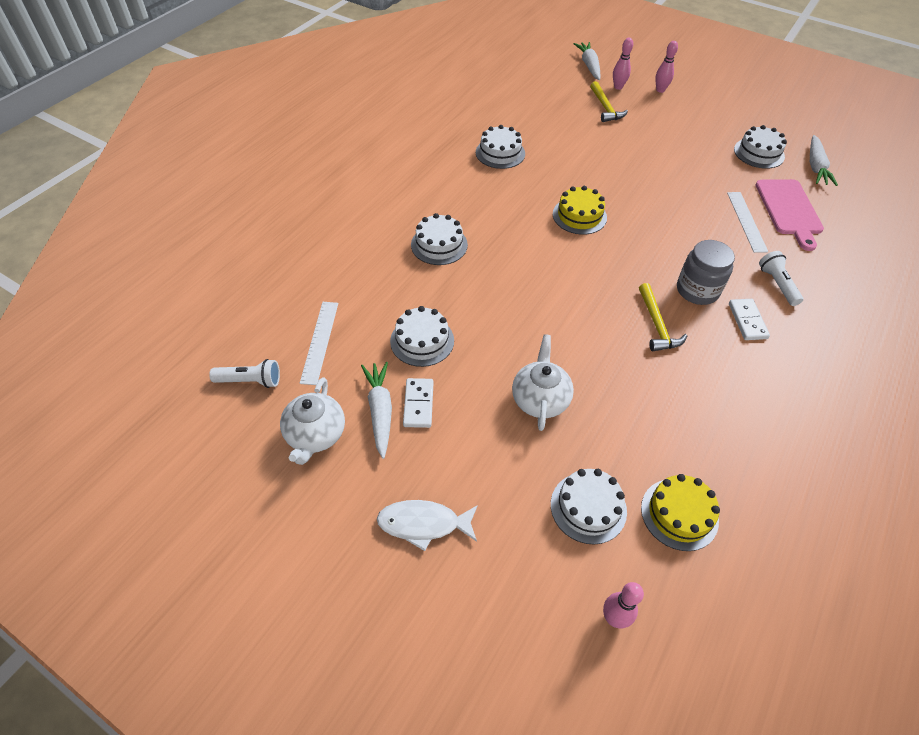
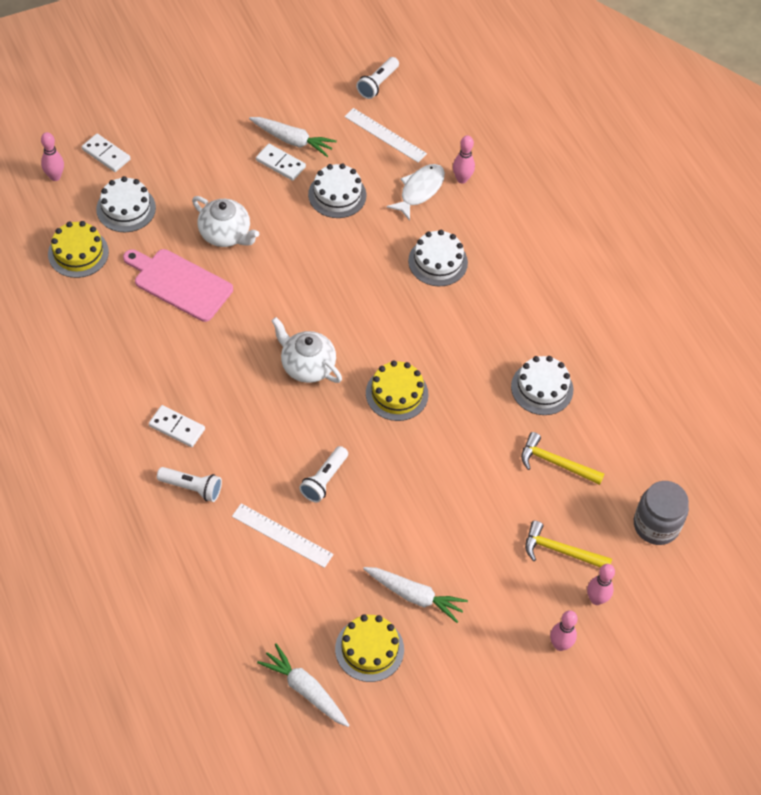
camera: 120 degrees right, 5 degrees up
(315, 435) = (301, 99): white teapot -> white teapot (307, 366)
(336, 267) = (462, 179): none -> pink bowling pin
(423, 524) = (190, 122): white fish -> white fish (420, 190)
(537, 583) = (106, 154): none -> white domino
(589, 66) = (666, 601): white carrot -> white carrot (414, 596)
(657, 325) = (227, 357): yellow hammer -> yellow hammer (555, 463)
(685, 220) = (324, 480): none -> white flashlight
(697, 290) = (236, 417): grey jar -> grey jar (656, 525)
(759, 153) = (369, 649): white cake -> yellow cake
(789, 210) = (266, 592): pink cutting board -> pink cutting board (179, 283)

